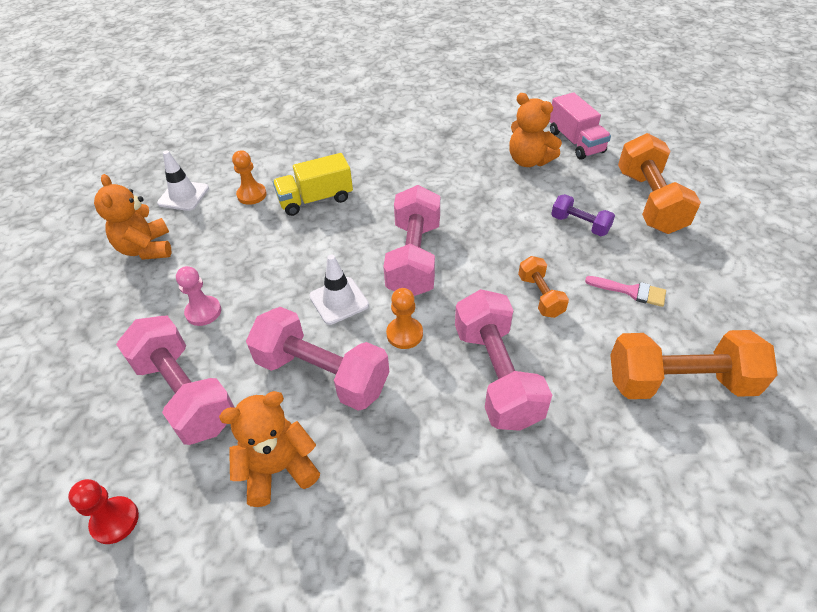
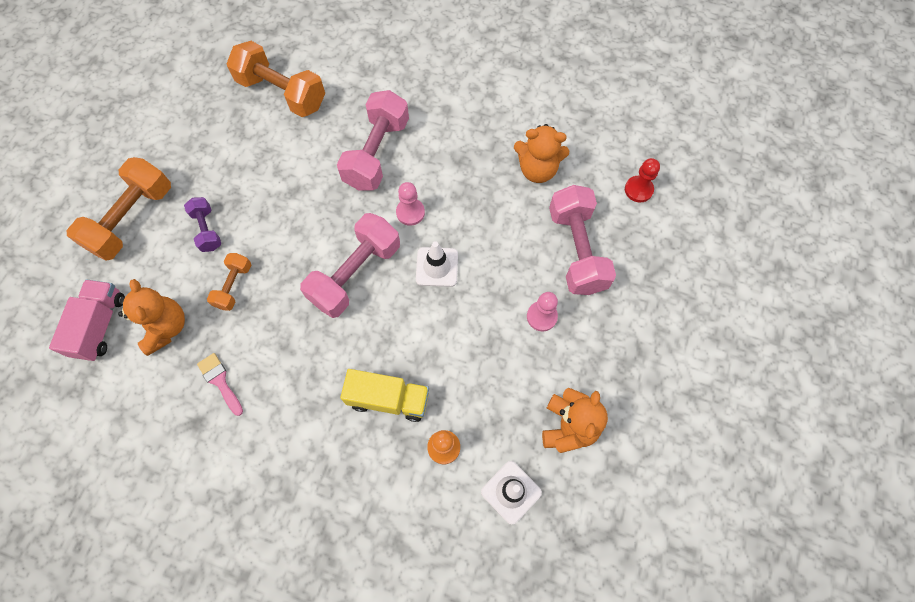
camera: 150 degrees left, 20 degrees up
(322, 374) = (481, 214): pink dumbbell -> none
(404, 334) = (410, 212): orange pawn -> pink pawn
(540, 296) = (299, 188): orange dumbbell -> orange dumbbell (234, 286)
(631, 291) = (239, 157): pink brush -> pink brush (220, 381)

